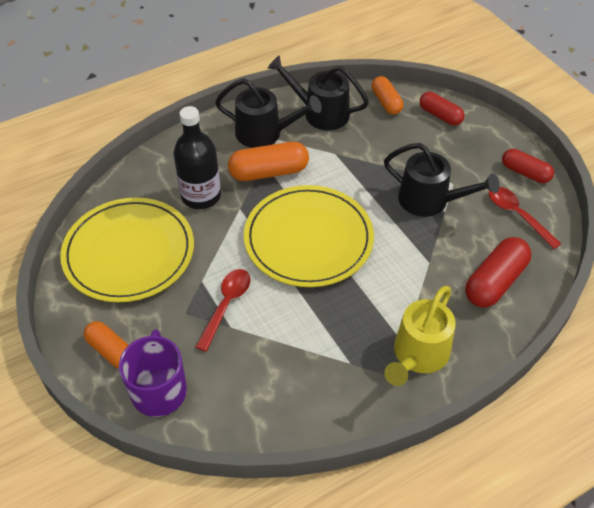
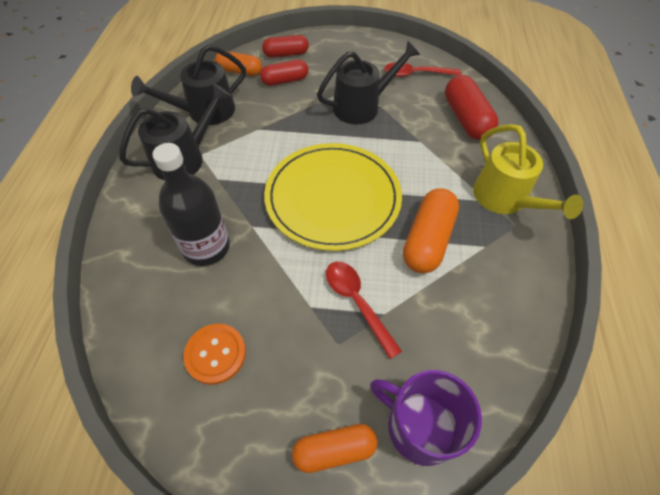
camera: 55 degrees left, 5 degrees up
(129, 252) = (215, 354): yellow plate -> orange button
(269, 172) = (232, 181): orange capsule -> orange capsule (427, 240)
(525, 173) = (382, 49): red capsule -> red capsule (285, 80)

